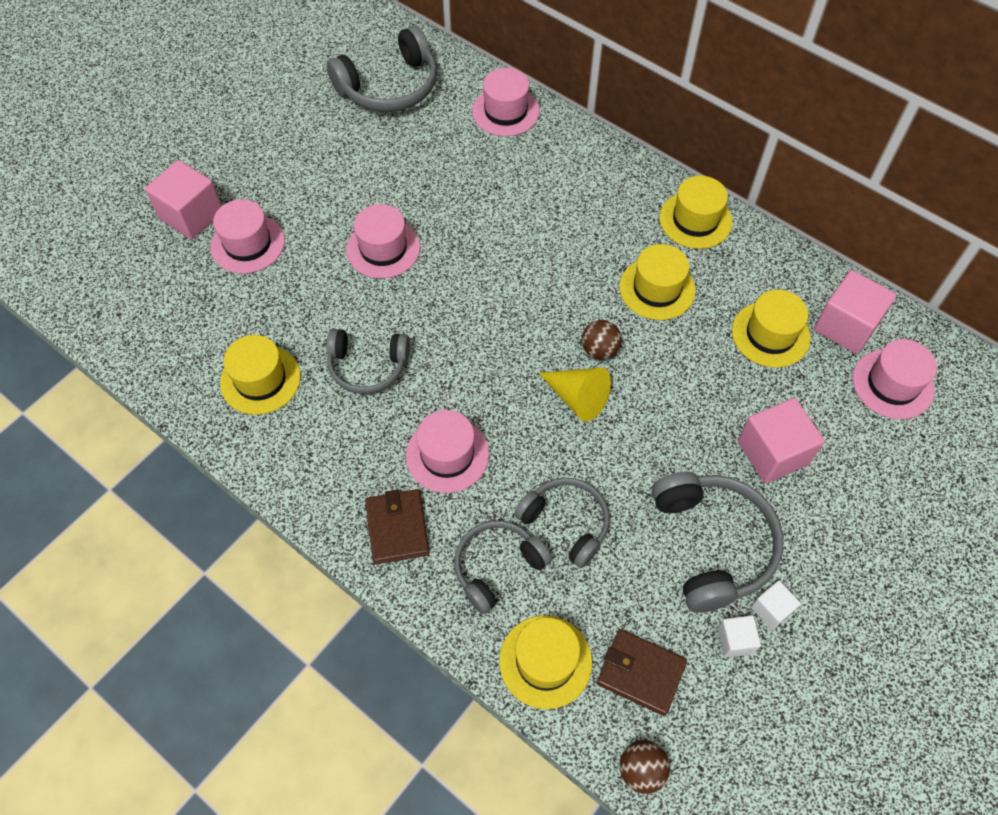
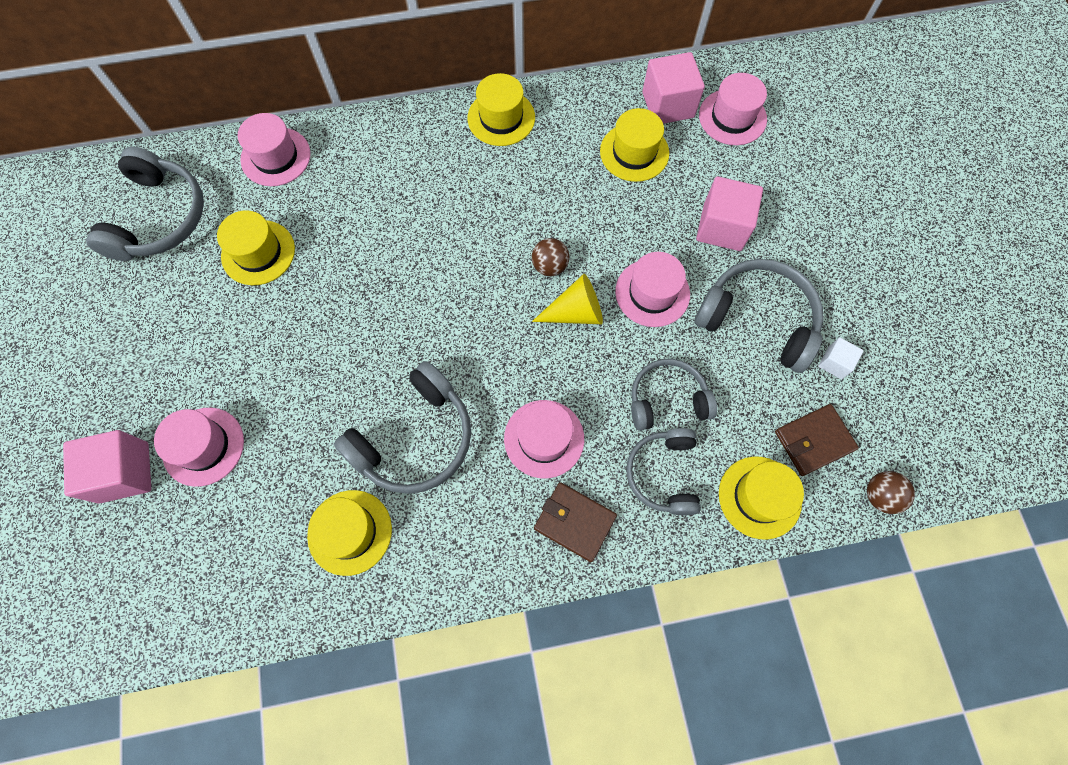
camera: 50 degrees left, 10 degrees up
(368, 366) = (415, 438): grey headphones -> grey headphones, size x1.51
(383, 248) = (315, 344): pink hat -> pink hat (652, 293)
(657, 288) = (534, 188): yellow hat -> yellow hat (258, 252)
(771, 609) = (830, 323): white cube -> none

